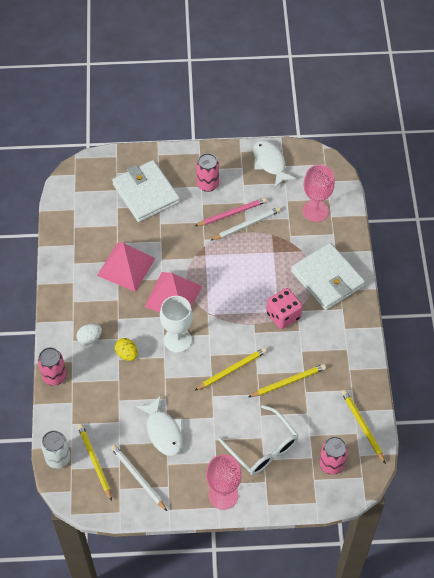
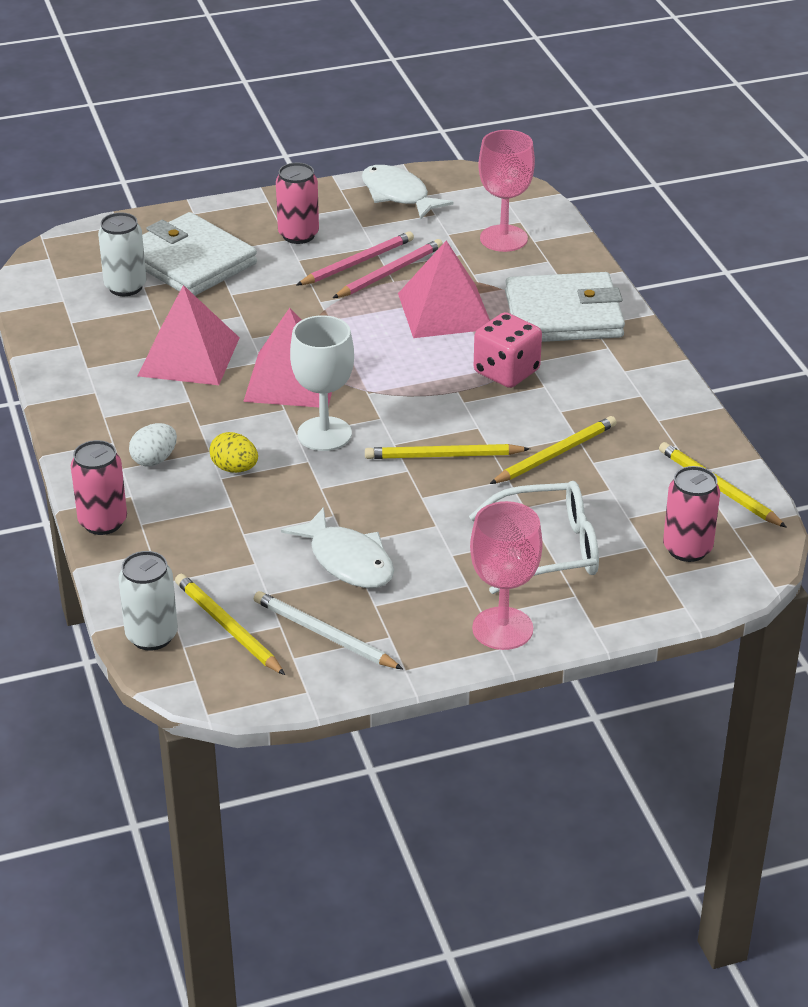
camera: 15 degrees left, 20 degrees down
(108, 206) = (125, 287): none -> white can
(232, 370) = (443, 456): yellow pencil -> yellow pencil turned 135 degrees counterclockwise
(246, 225) = (389, 272): white pencil -> pink pencil
(263, 448) = (549, 549): white glasses -> white glasses turned 45 degrees counterclockwise
(266, 261) = (445, 311): none -> pink pyramid
(327, 279) = (563, 315): white wallet -> white wallet turned 45 degrees counterclockwise

